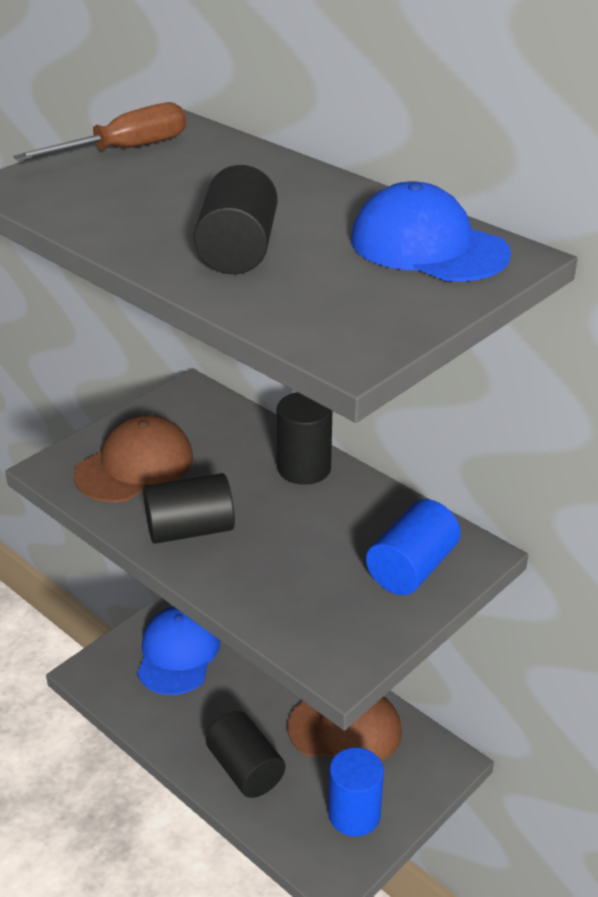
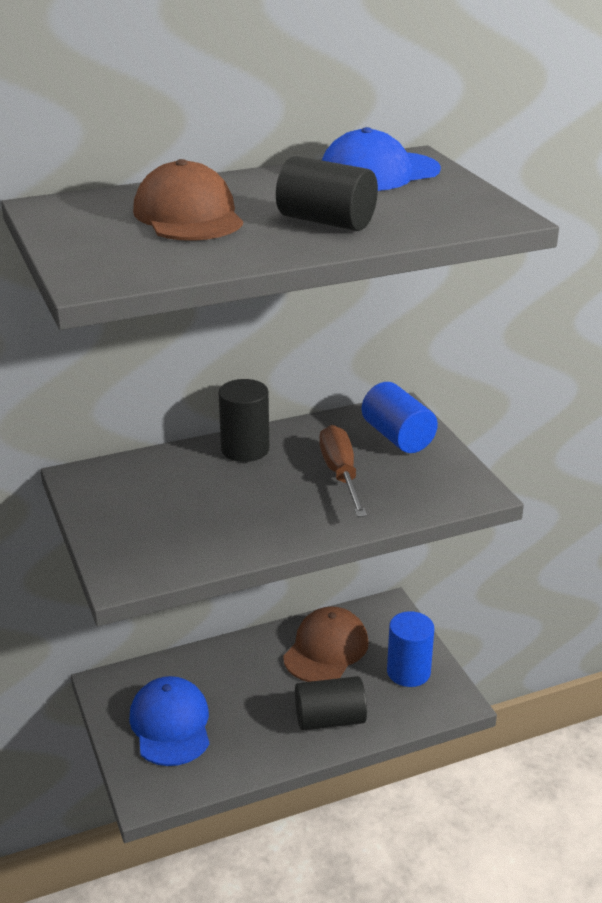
camera: 65 degrees left, 5 degrees down
(125, 150) = (79, 229): brown screwdriver -> brown screwdriver (341, 474)
(134, 466) = (163, 530): brown cap -> brown cap (188, 215)
(178, 653) = (170, 725): blue cap -> blue cap turned 45 degrees clockwise
(190, 530) = (277, 521): black cylinder -> none

